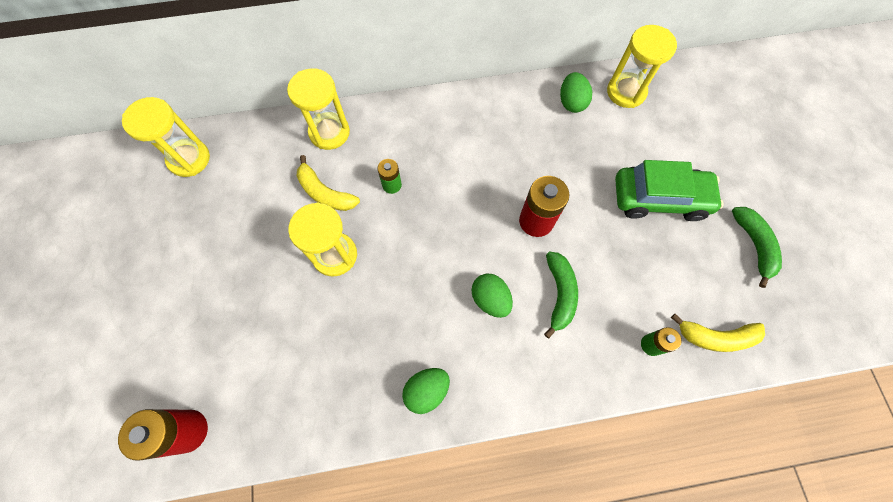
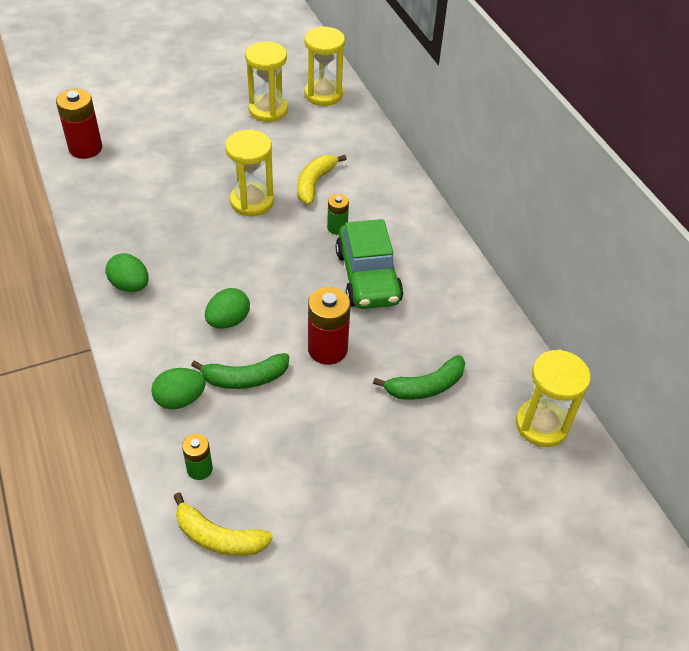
camera: 75 degrees right, 20 degrees down
(329, 132) = (382, 174): yellow hourglass -> yellow hourglass (268, 110)
(571, 102) = (500, 368): green egg -> green egg (180, 399)
(659, 199) = (391, 470): green car -> green car (367, 277)
(715, 337) = (218, 537): yellow banana -> yellow banana turned 60 degrees counterclockwise
(754, 245) = (353, 584): green banana -> green banana (425, 386)

